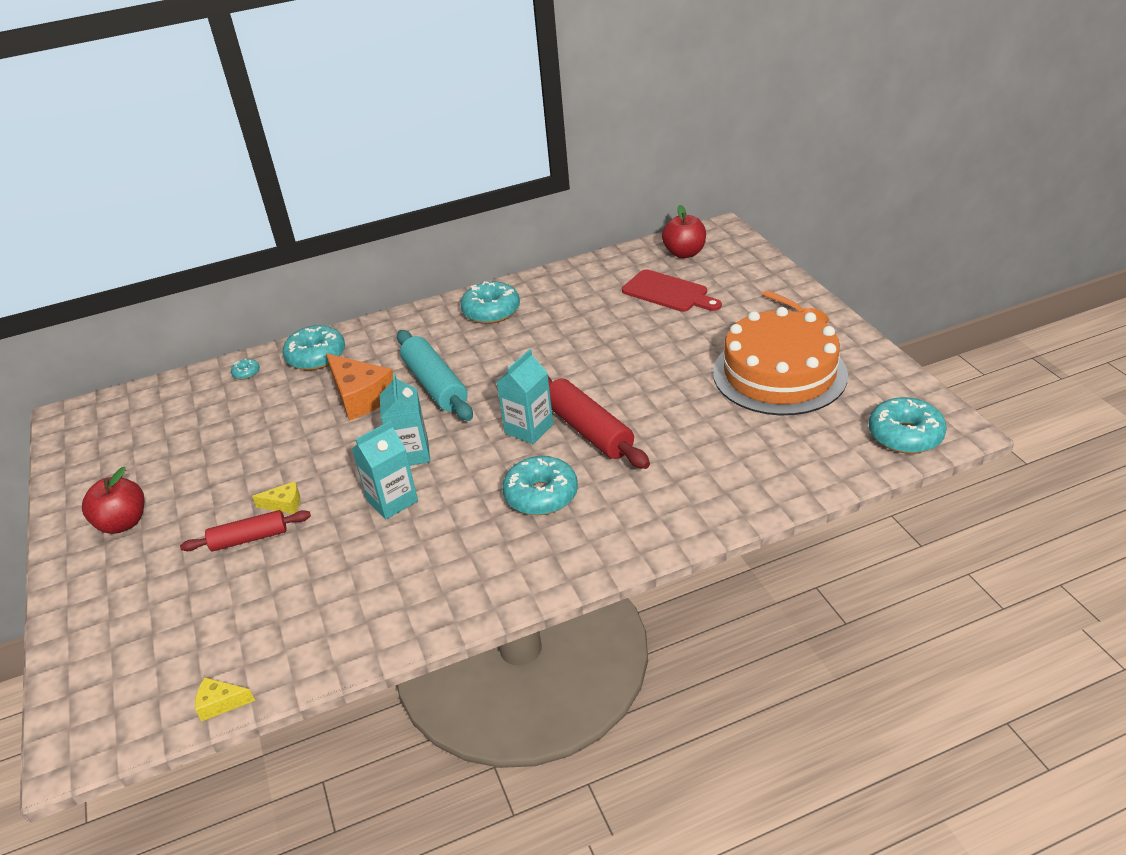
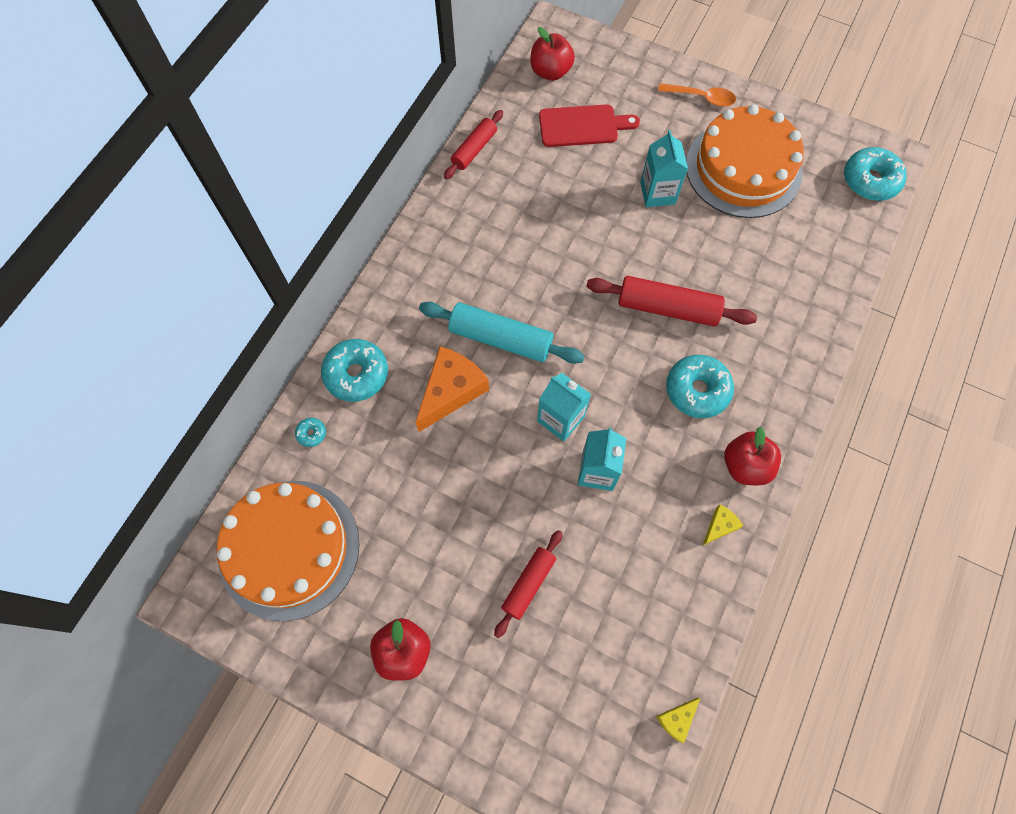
camera: 45 degrees left, 30 degrees up
(148, 425) = (289, 549): none -> orange cake
(284, 504) = (517, 535): yellow cheese -> yellow cheese (719, 526)
(361, 397) = (451, 391): orange cheese -> orange cheese turned 60 degrees counterclockwise
(491, 311) = (457, 230): turquoise donut -> none
(513, 569) = (745, 465): none -> red apple
(529, 429) = (623, 335): turquoise carton -> turquoise carton (657, 193)
(565, 274) = (474, 149): none -> red rolling pin

